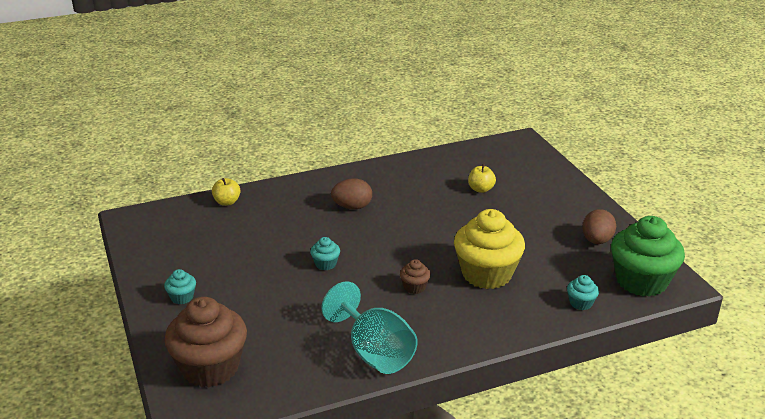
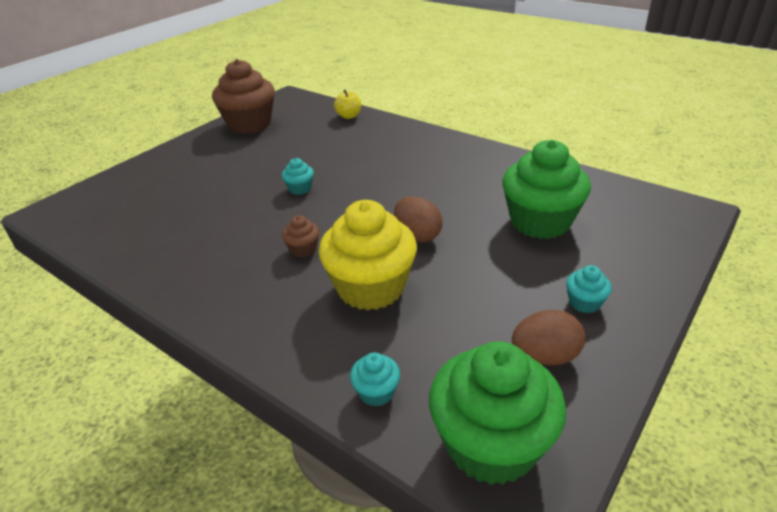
camera: 60 degrees right, 5 degrees up
(182, 297) = (201, 151): turquoise cupcake -> turquoise cupcake (584, 303)
(210, 368) = (113, 196): brown cupcake -> brown cupcake (249, 124)
(352, 207) = (408, 166): brown egg -> brown egg (417, 235)
(374, 352) = (175, 266): turquoise goblet -> none
(481, 189) = (540, 222): yellow apple -> green cupcake

